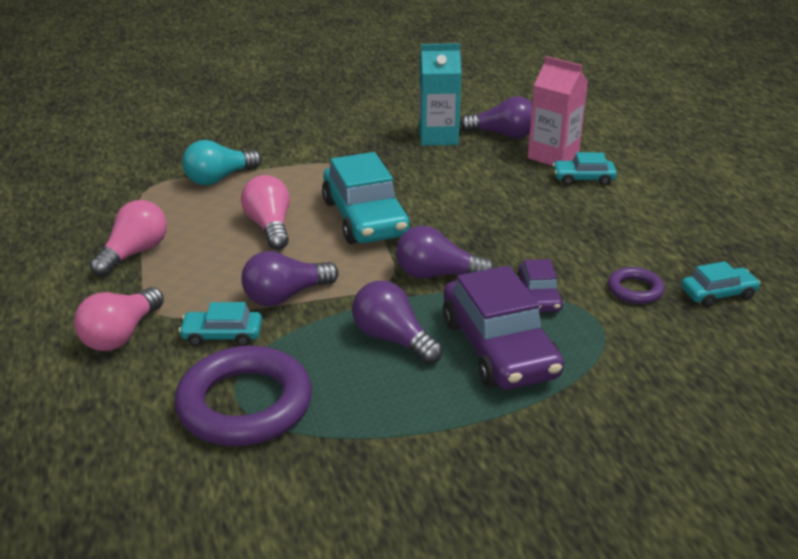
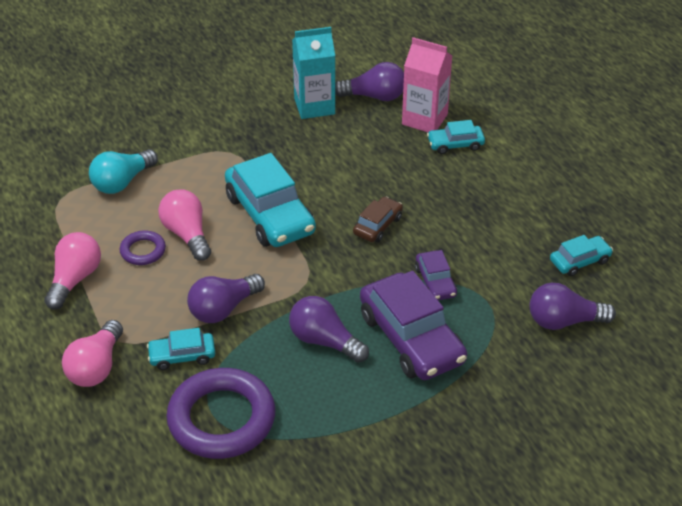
camera: 10 degrees left, 10 degrees up
(437, 274) = (346, 270): purple light bulb -> purple light bulb (564, 321)
(482, 238) = (377, 225): none -> brown car
(635, 290) = (513, 265): purple ring -> purple ring (143, 251)

